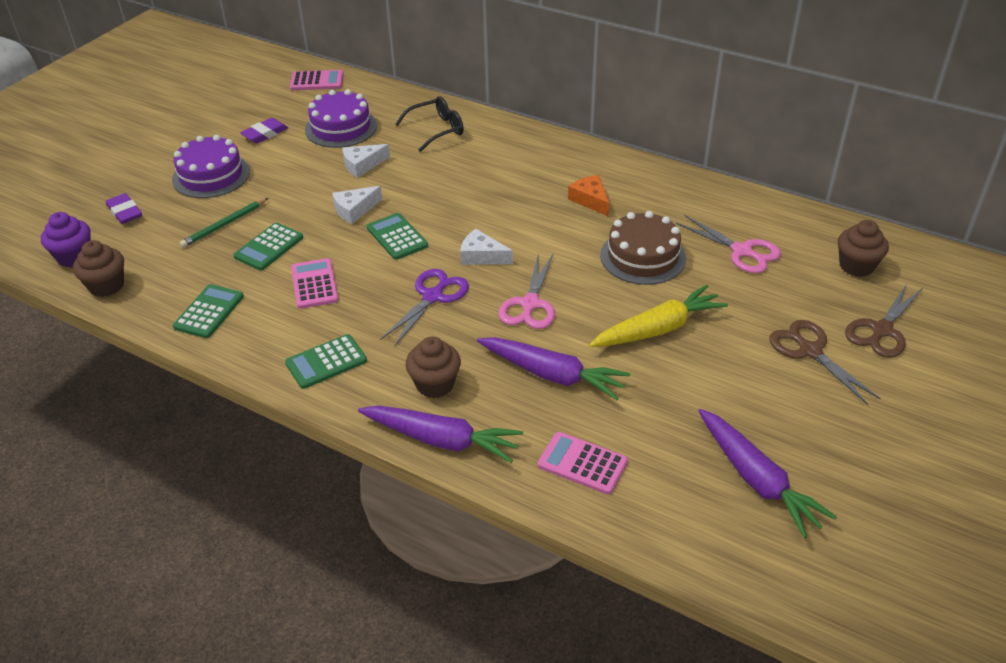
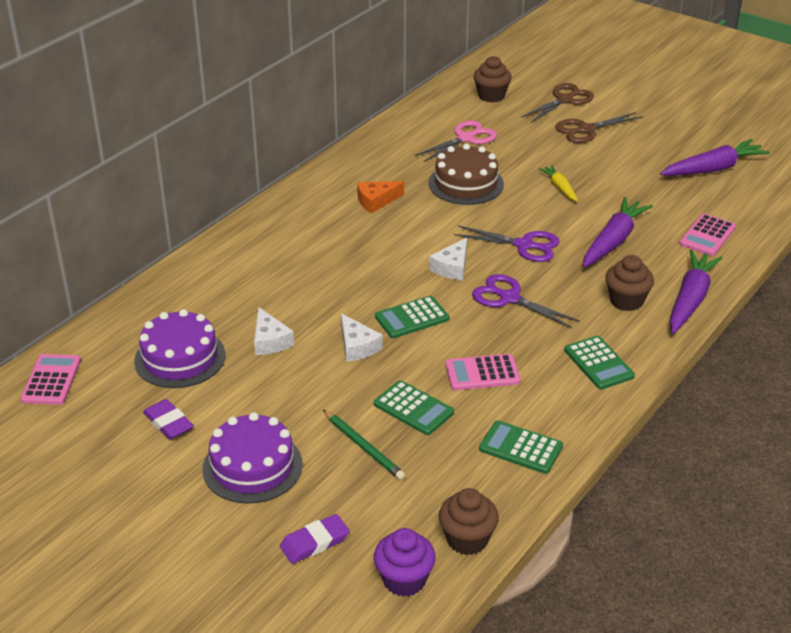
camera: 85 degrees left, 5 degrees down
(437, 130) = (215, 286): black glasses -> none
(530, 304) = (524, 245): pink scissors -> purple scissors
(658, 329) = (559, 187): yellow carrot -> yellow carrot, size x0.55
(881, 330) = (564, 100): brown scissors -> brown scissors turned 90 degrees counterclockwise

